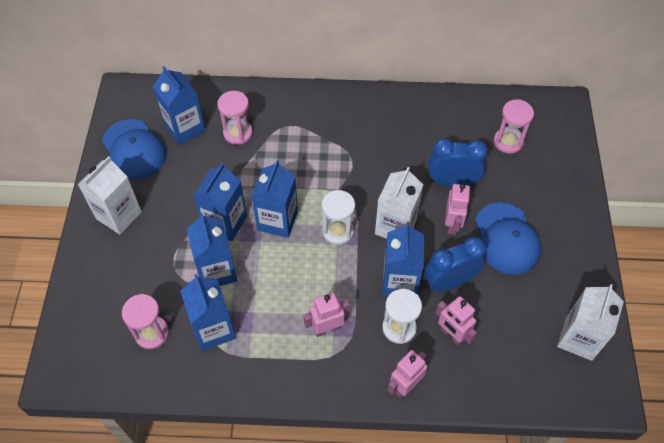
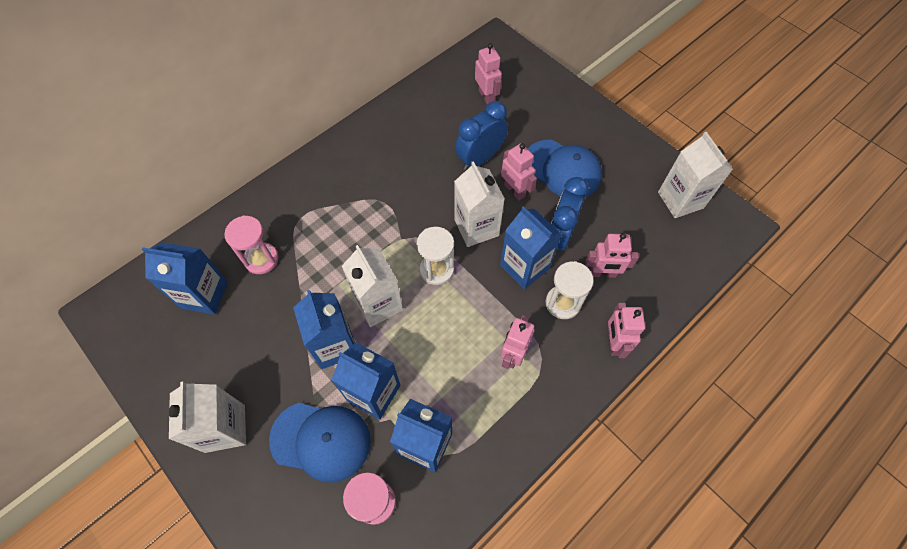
camera: 45 degrees left, 5 degrees up
(134, 149) = (173, 355): blue cap -> blue cap (321, 440)
(277, 220) = (378, 304): blue carton -> white carton
(508, 142) = (486, 96): pink hourglass -> pink robot

